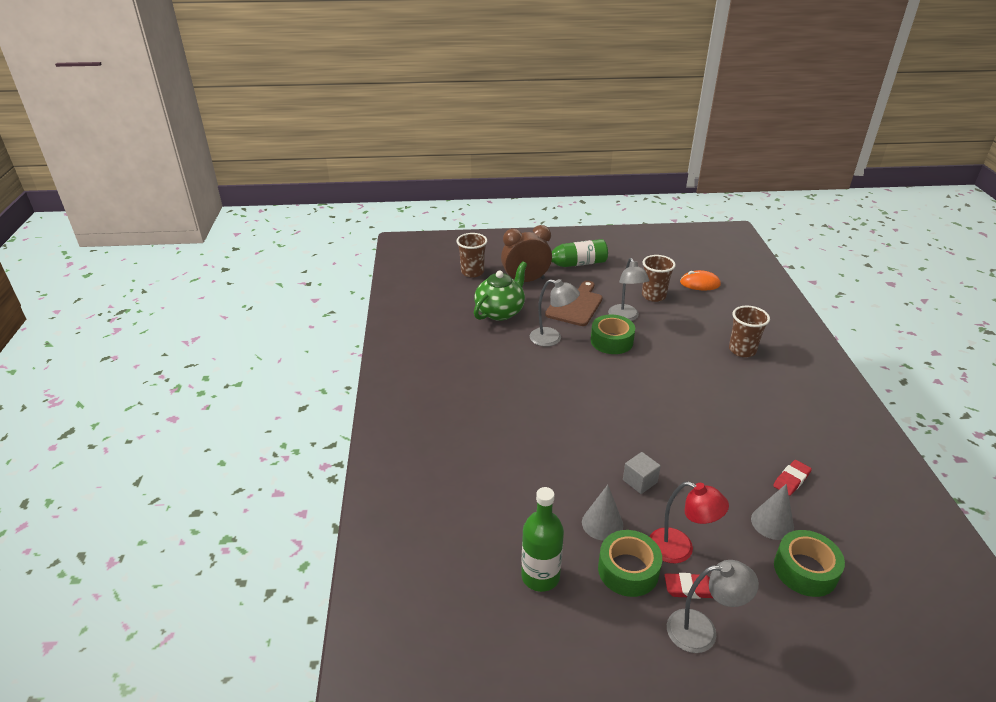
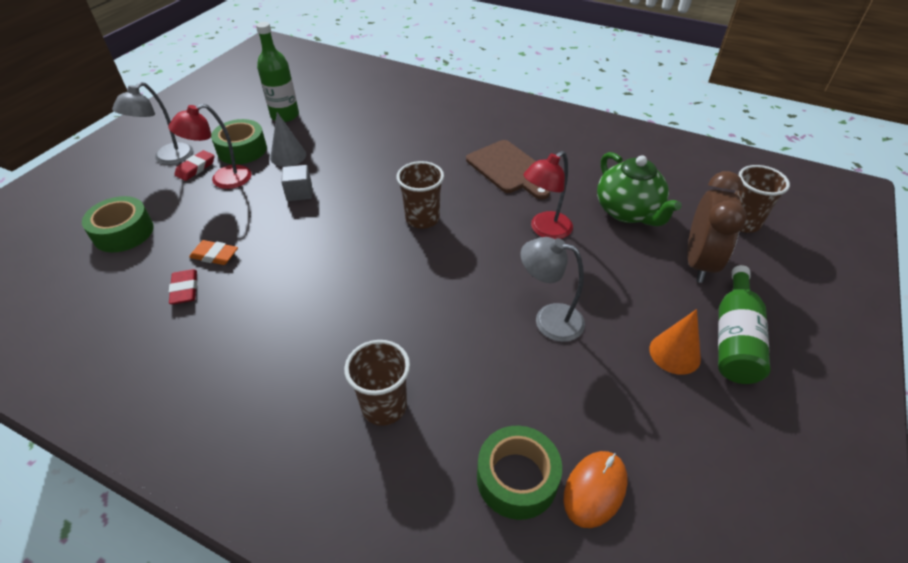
camera: 120 degrees right, 10 degrees up
(552, 338) = (545, 230): grey lamp -> red lamp
(575, 305) = (609, 283): brown cutting board -> brown cutting board (509, 169)
(603, 277) = (674, 353): none -> orange cone
(611, 341) = (505, 277): green tape -> green tape (517, 478)
(653, 296) = (588, 388): brown cup -> brown cup (422, 219)
(751, 486) = (214, 255): none -> orange eraser
(772, 523) = (173, 243): grey cone -> none

